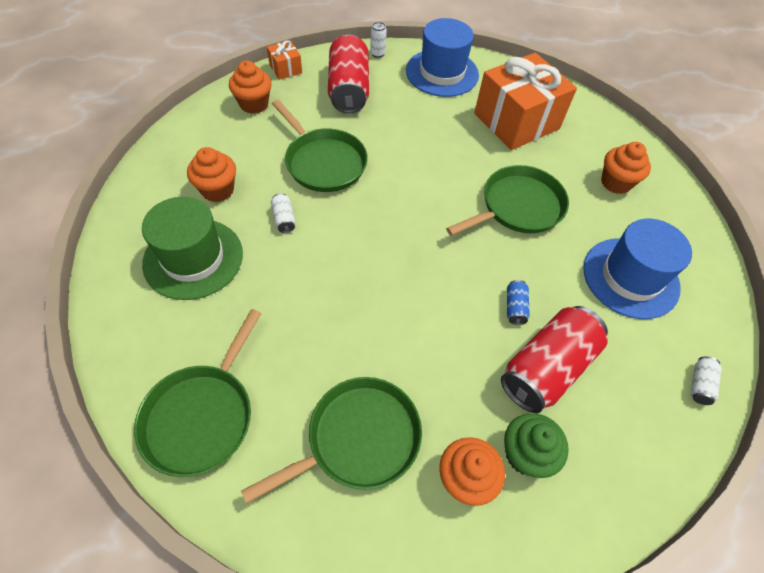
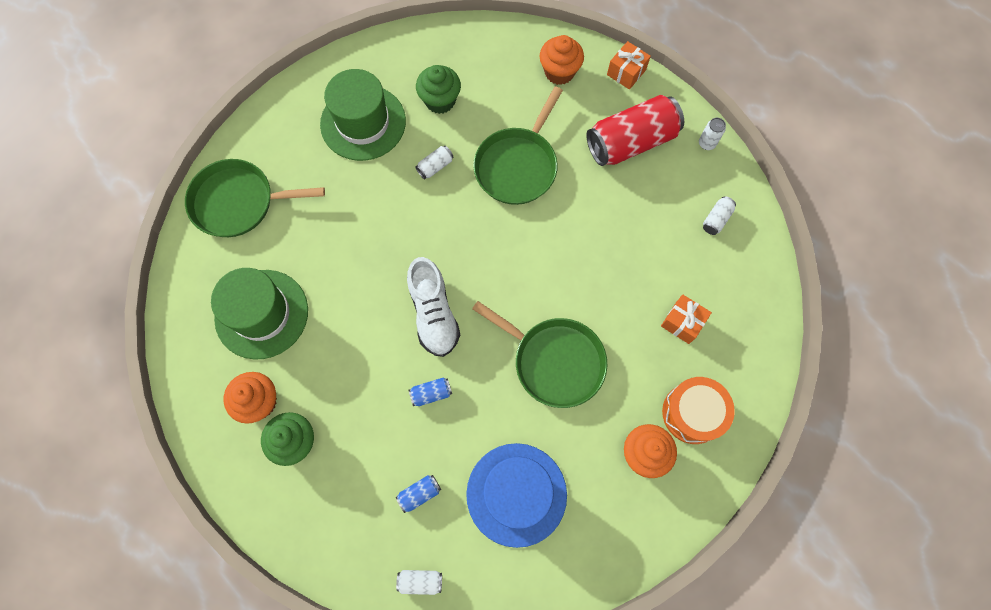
camera: 70 degrees right, 15 degrees up
(217, 190) = (440, 100): orange cupcake -> green cupcake
(358, 438) = (261, 314): green pan -> green hat
(435, 275) = (433, 314): none -> white shoe
(442, 73) = (716, 219): blue hat -> white can
(516, 121) = (682, 322): orange gift -> orange gift, size x0.44
(546, 368) = (380, 438): red can -> none
(591, 144) = (692, 413): none -> orange drum
(612, 354) = (419, 493): none -> blue can

